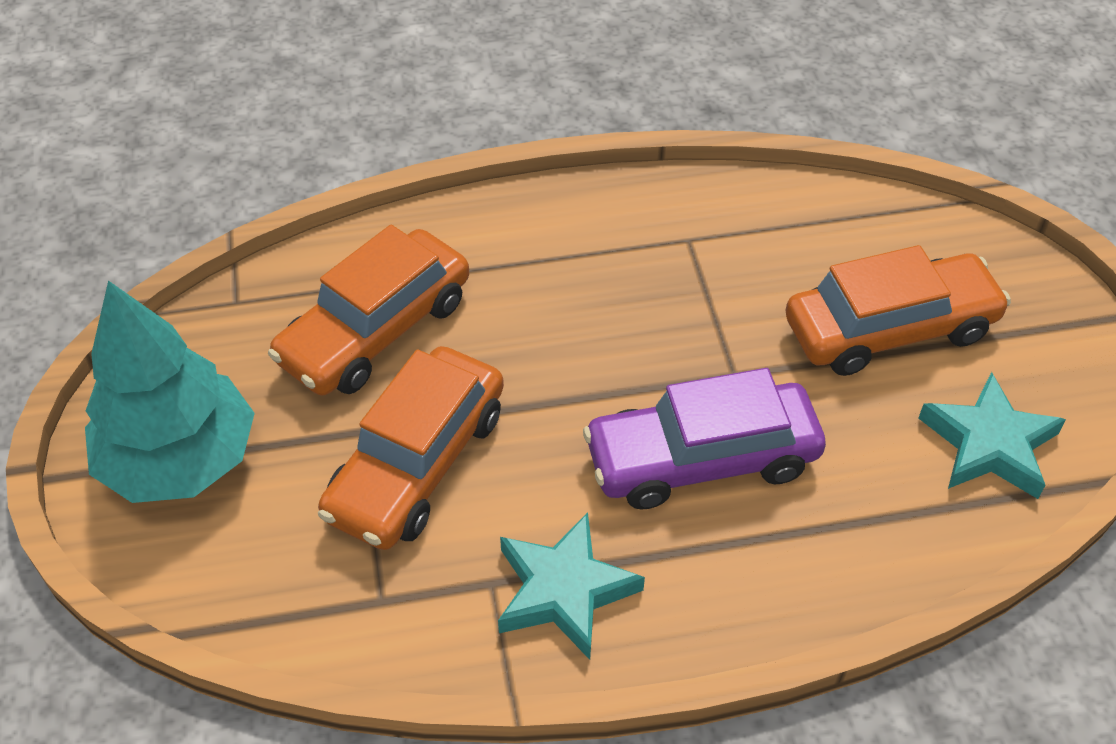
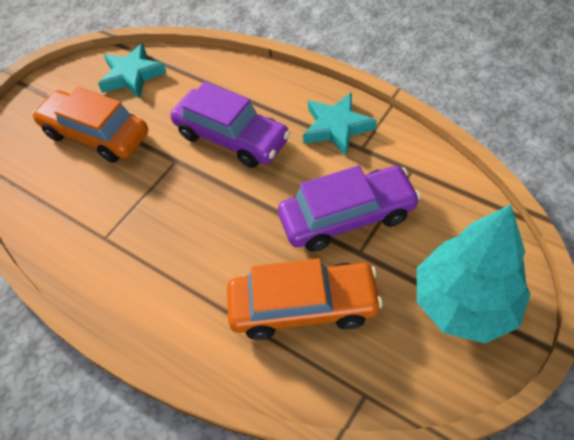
camera: 130 degrees left, 5 degrees up
(416, 463) = (347, 217): orange car -> purple car

